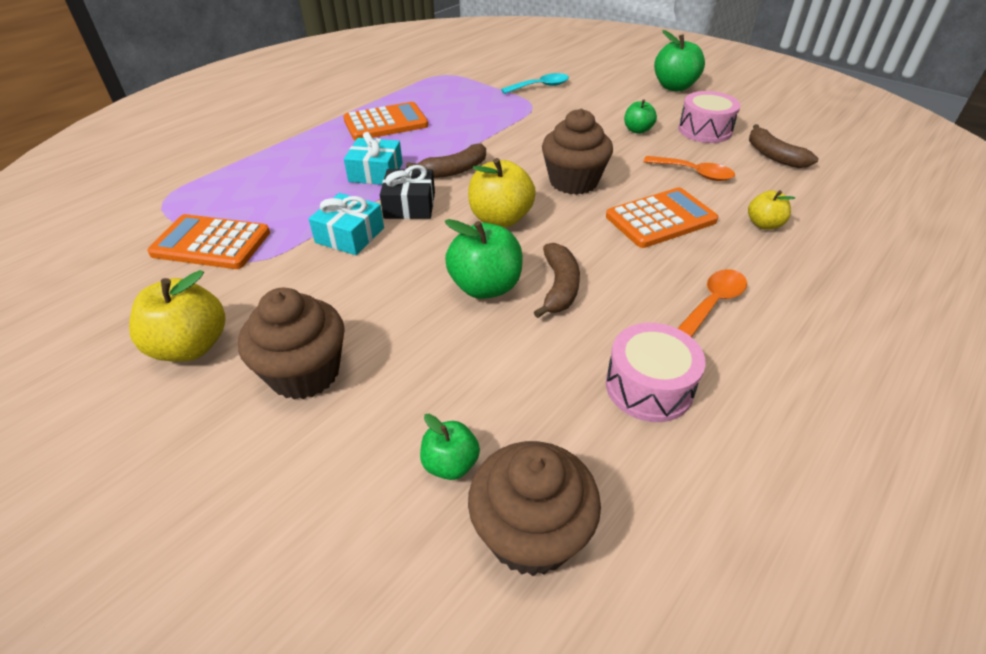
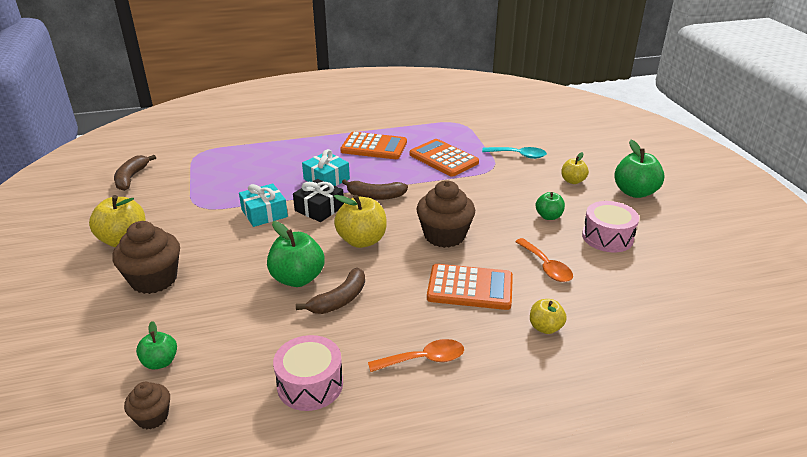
camera: 35 degrees right, 10 degrees down
(211, 243) = (193, 188): orange calculator -> orange calculator (443, 159)
(531, 533) = (152, 417): brown cupcake -> brown cupcake, size x0.54
(615, 94) = (572, 181): none -> yellow apple
(773, 156) = (639, 281): brown banana -> brown banana (131, 178)

